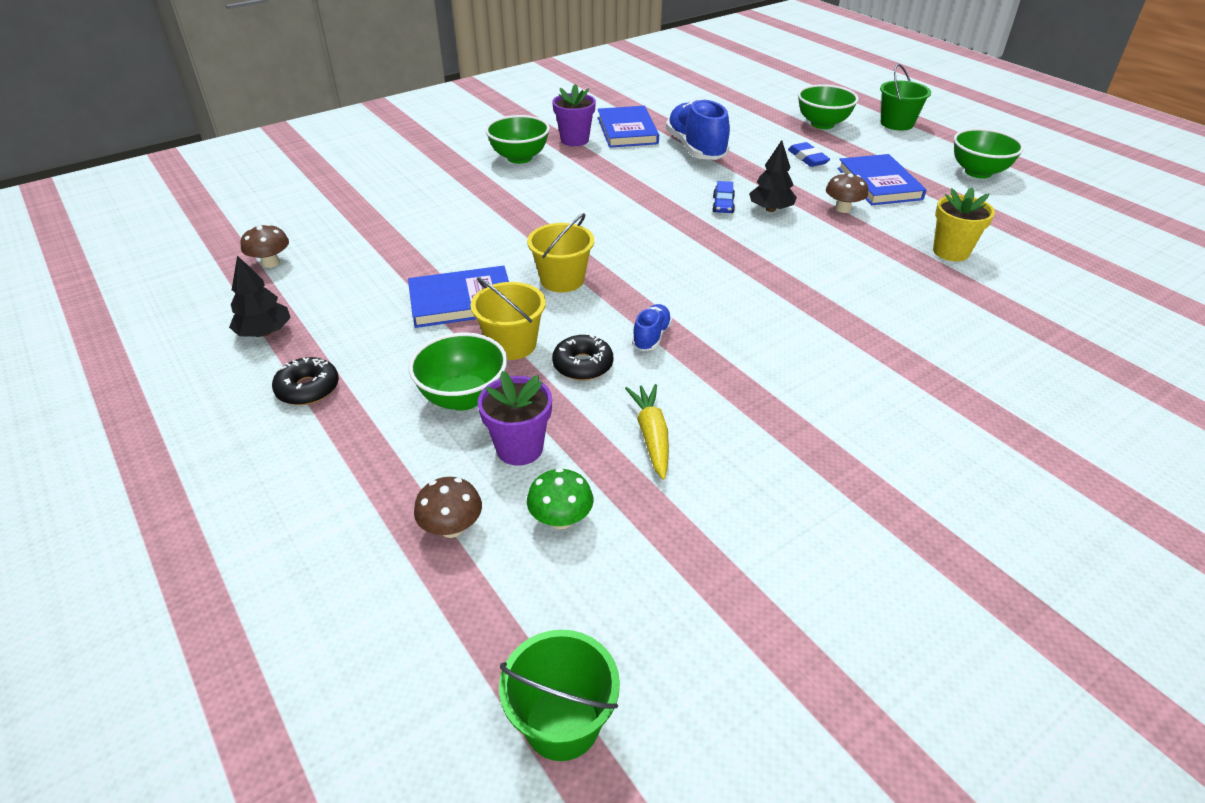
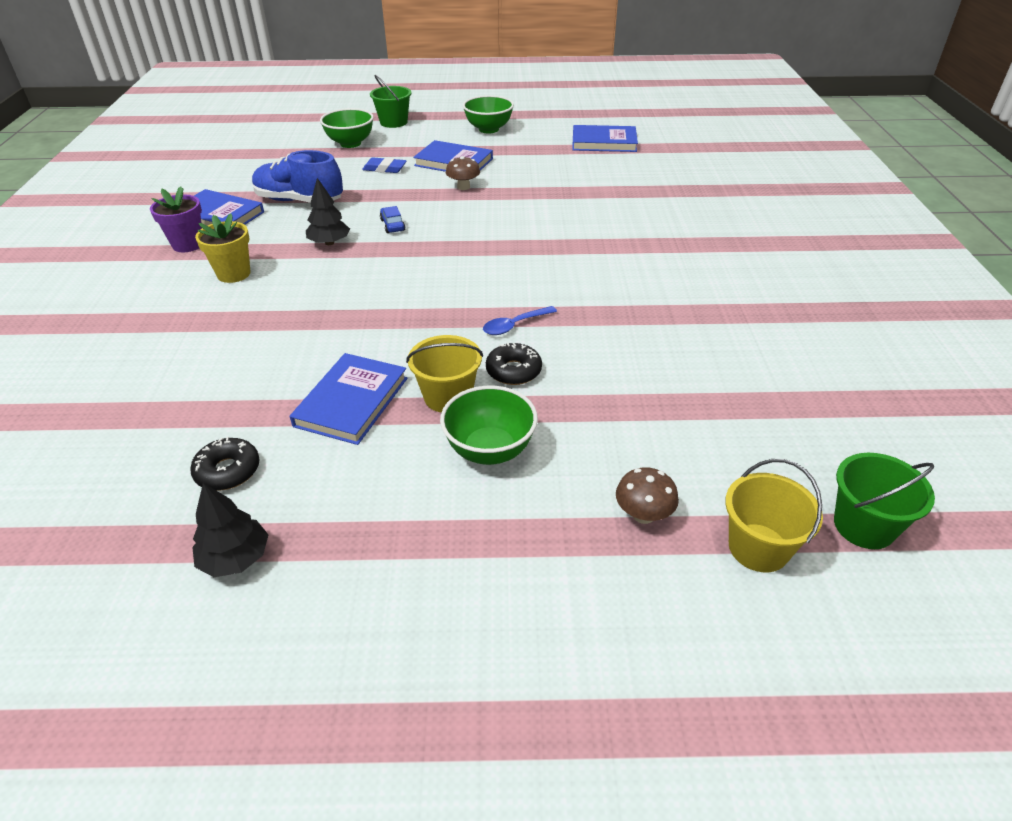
camera: 55 degrees left, 0 degrees up
(271, 263) = (102, 515): brown mushroom -> none
(308, 389) = (372, 551): black donut -> black donut (228, 471)
(519, 158) = (167, 283): green bowl -> none
(519, 448) = (582, 442): purple flower pot -> none
(561, 519) = (676, 451): green mushroom -> none
(562, 280) = (391, 336): yellow bucket -> yellow bucket (758, 547)
(651, 337) = (514, 325): blue shoe -> blue spoon
(651, 436) = (624, 373): yellow carrot -> none
(723, 205) = (393, 225): blue car -> blue car turned 150 degrees counterclockwise
(770, 209) = (426, 211): black tree -> black tree (329, 243)
(951, 252) = (557, 178): yellow flower pot -> yellow flower pot (234, 274)
(1087, 248) = (604, 142): none -> blue book

